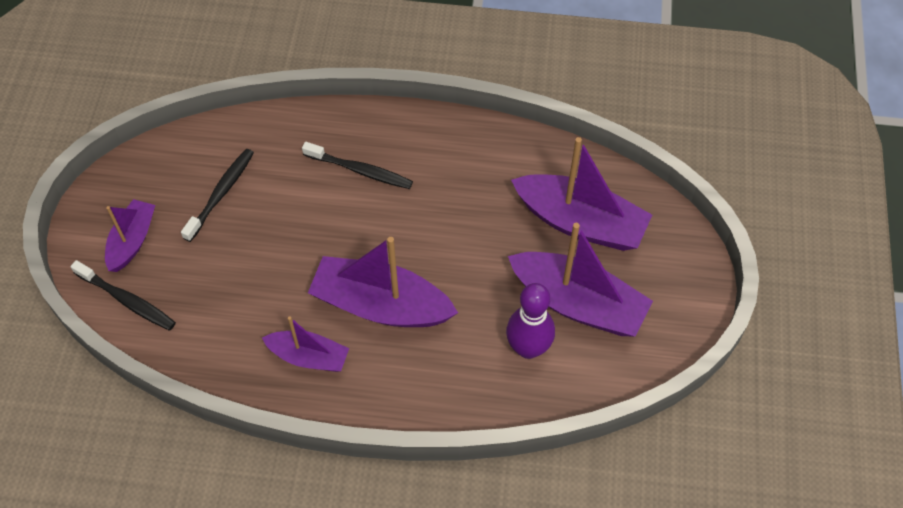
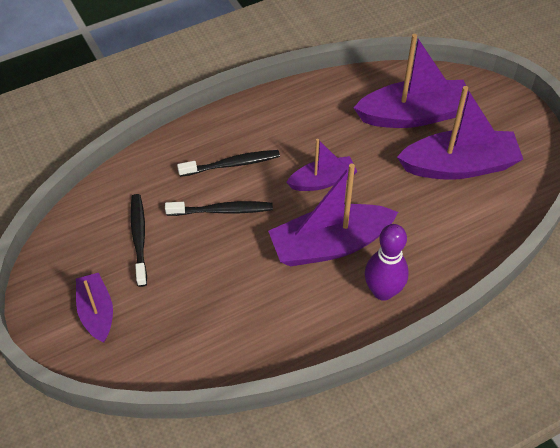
camera: 35 degrees left, 5 degrees down
(127, 300) = (132, 358): black toothbrush -> black toothbrush (222, 210)
(309, 357) = (310, 311): purple boat -> purple boat (322, 181)
(528, 348) = (454, 213): purple bowling pin -> purple bowling pin (383, 291)

